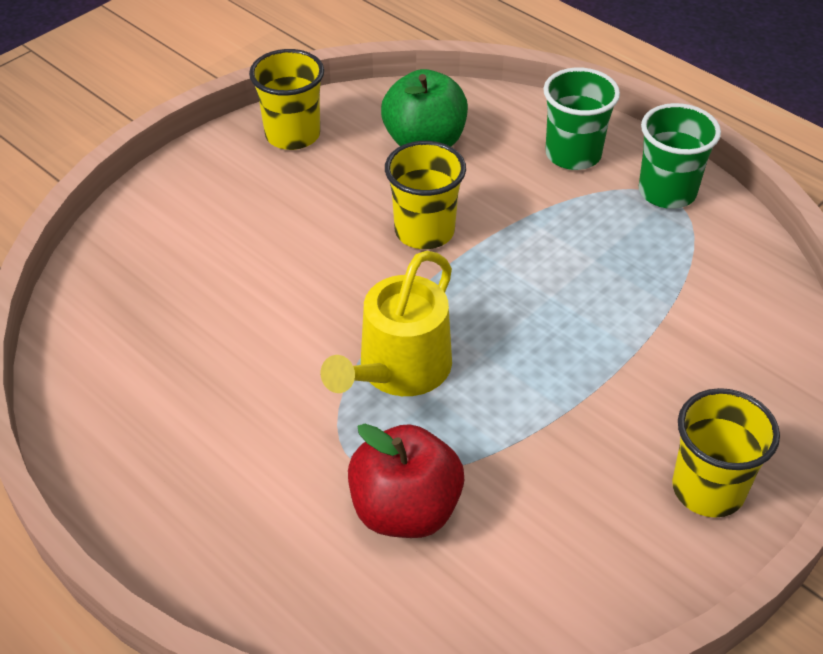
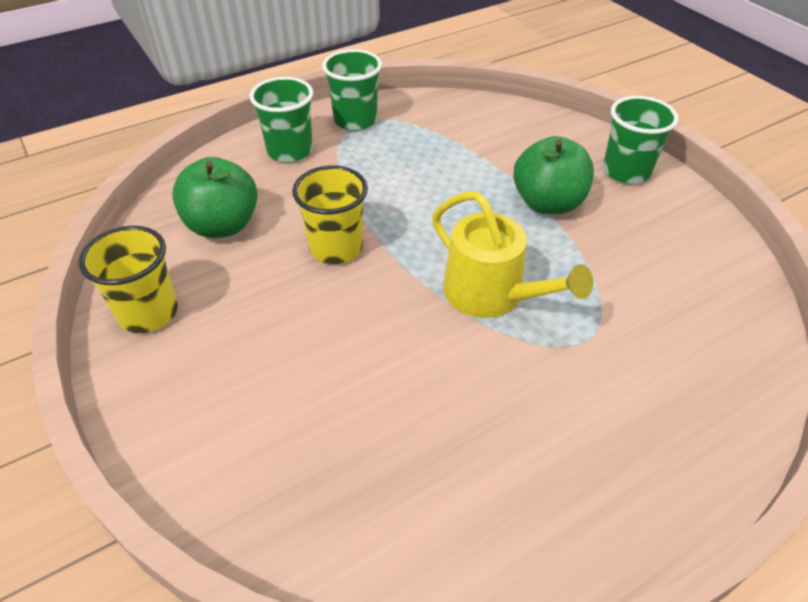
camera: 75 degrees left, 0 degrees up
(405, 510) = (637, 318): red apple -> none
(588, 404) = (547, 203): none -> green apple
(708, 489) = (626, 172): yellow cup -> green cup

